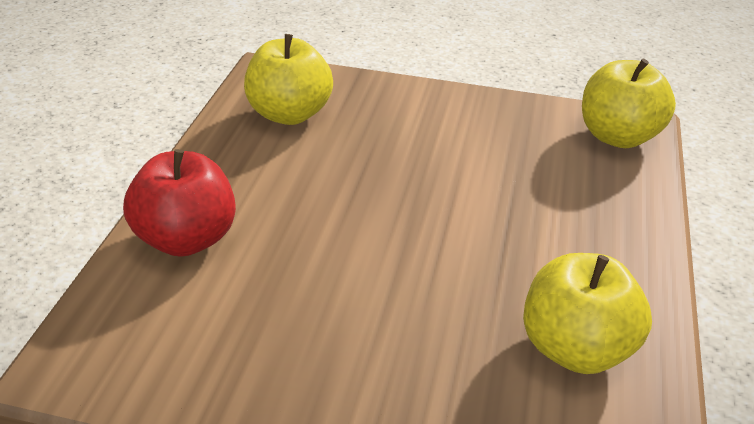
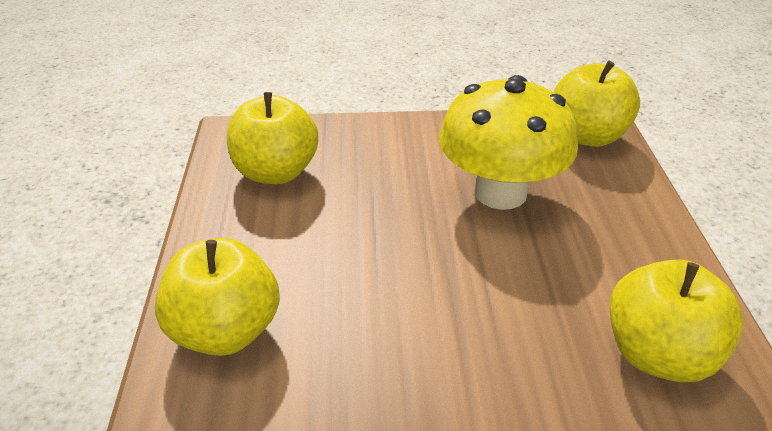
camera: 15 degrees left, 0 degrees up
(187, 239) = (225, 331): red apple -> yellow apple
(496, 173) = (500, 193): none -> yellow mushroom

